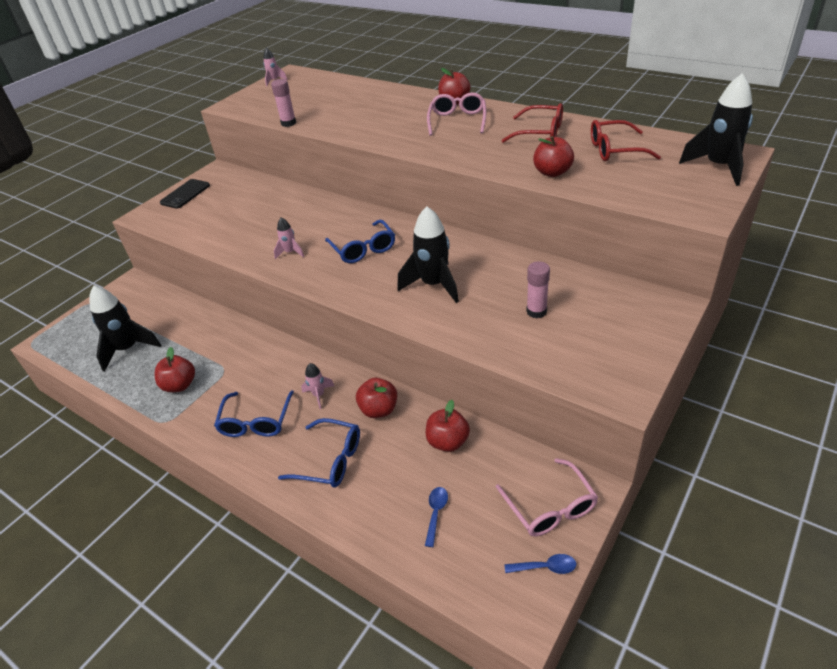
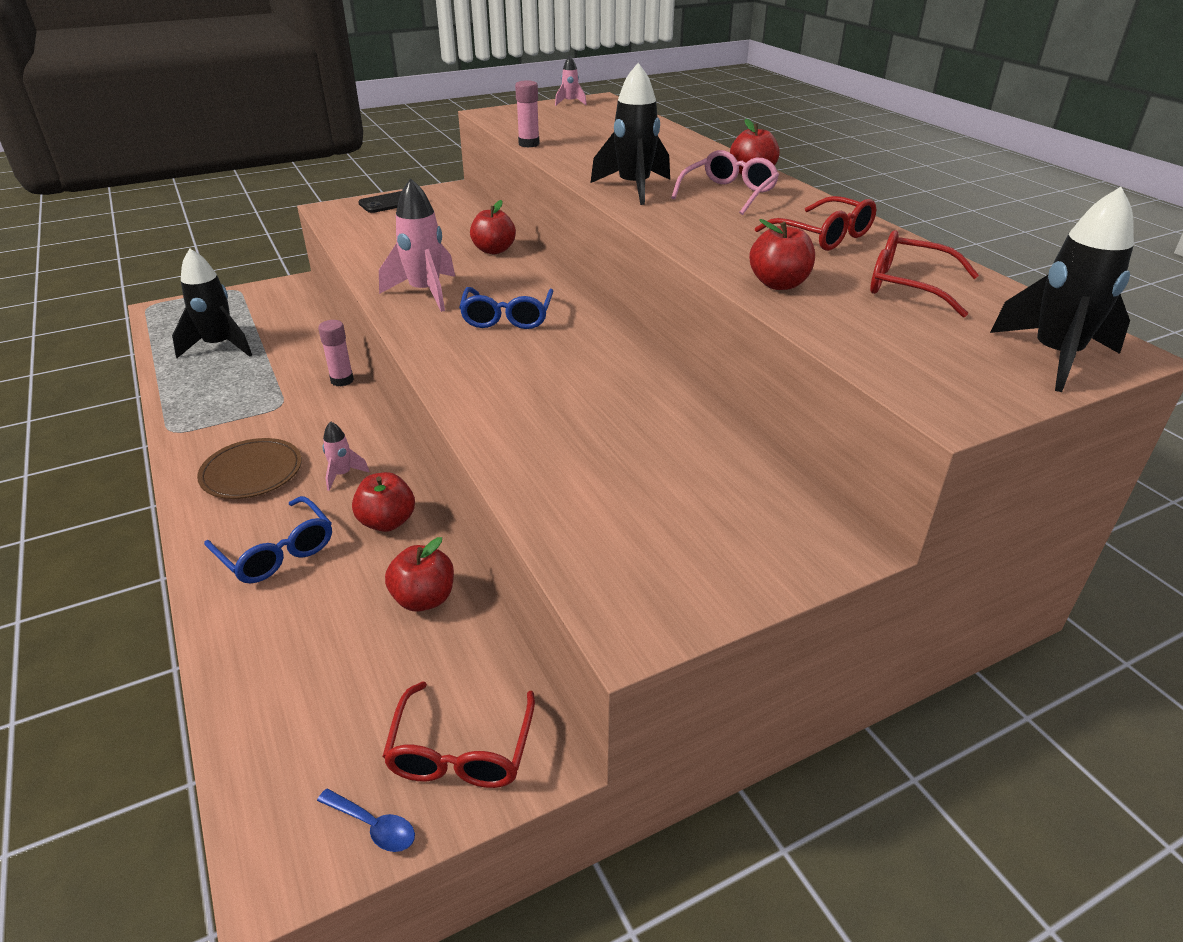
camera: 25 degrees right, 5 degrees down
(180, 385) = (224, 401): red apple -> red apple (494, 250)
(256, 421) = (252, 472): blue glasses -> brown plate
(290, 253) = (425, 293): pink rocket -> pink rocket, size x1.99
(434, 285) = (541, 386): black rocket -> black rocket (634, 188)
(436, 513) = (320, 676): blue spoon -> none
(536, 311) = (633, 469): pink glue stick -> pink glue stick (342, 380)
(550, 507) = (461, 751): pink glasses -> red glasses

